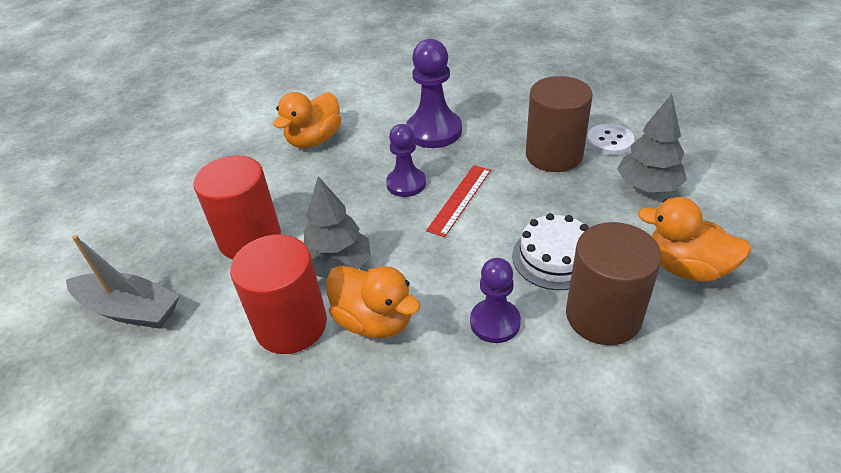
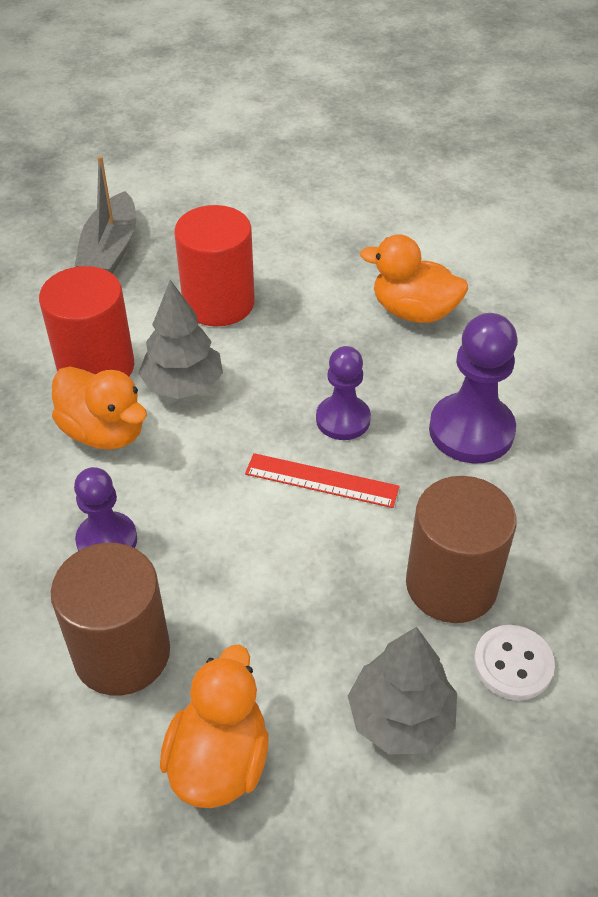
camera: 75 degrees right, 5 degrees up
(374, 321) = (104, 432): orange duck -> orange duck turned 75 degrees counterclockwise
(555, 257) = (221, 596): white cake -> none

